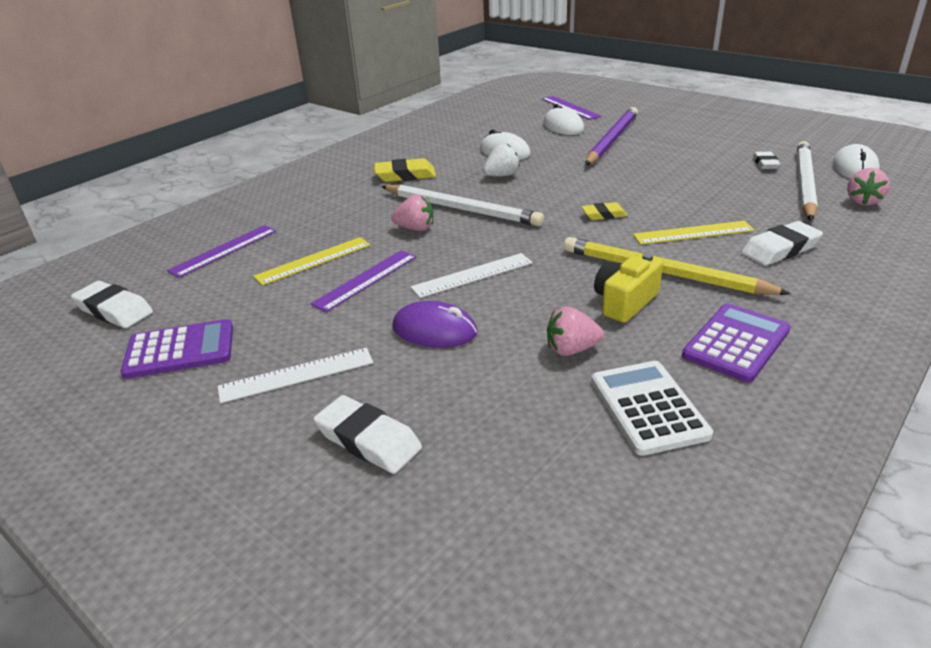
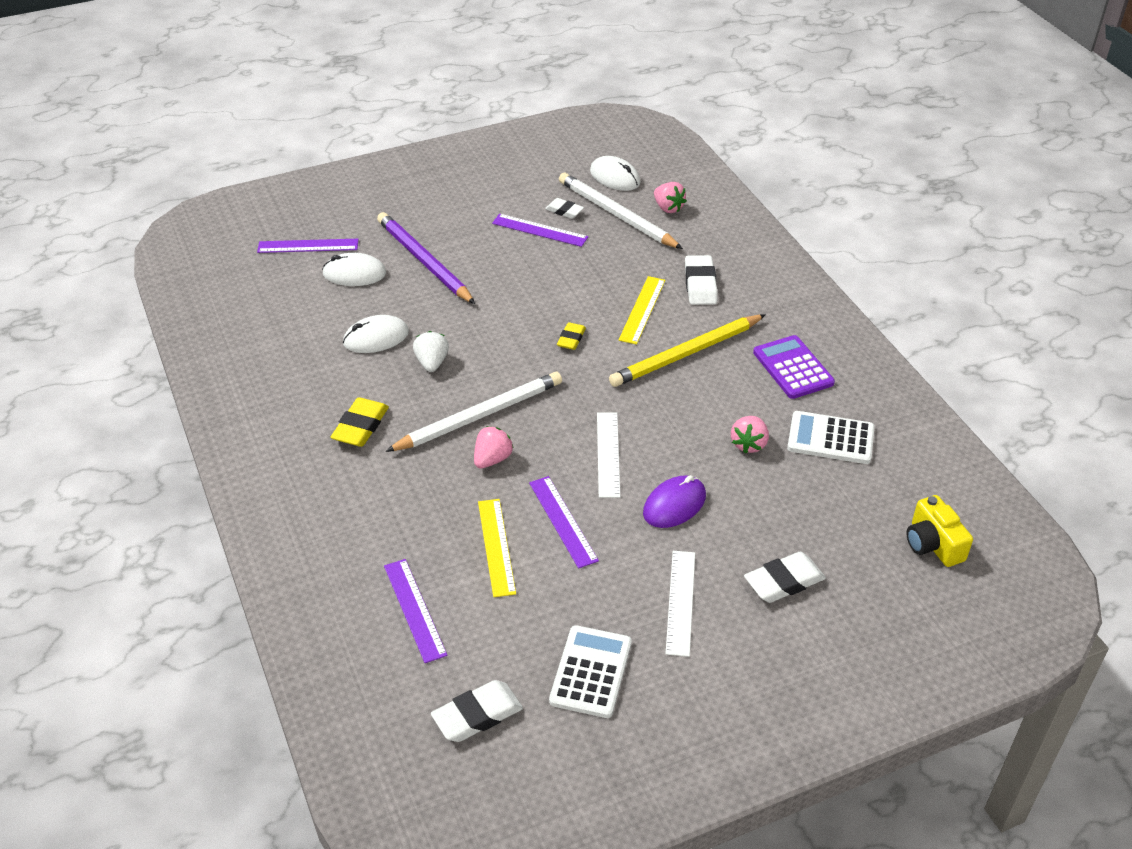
camera: 65 degrees left, 10 degrees up
(180, 350) = (591, 672): purple calculator -> white calculator
(625, 302) = (710, 392): yellow camera -> yellow camera (933, 544)
(722, 163) = (539, 230): none -> purple ruler

